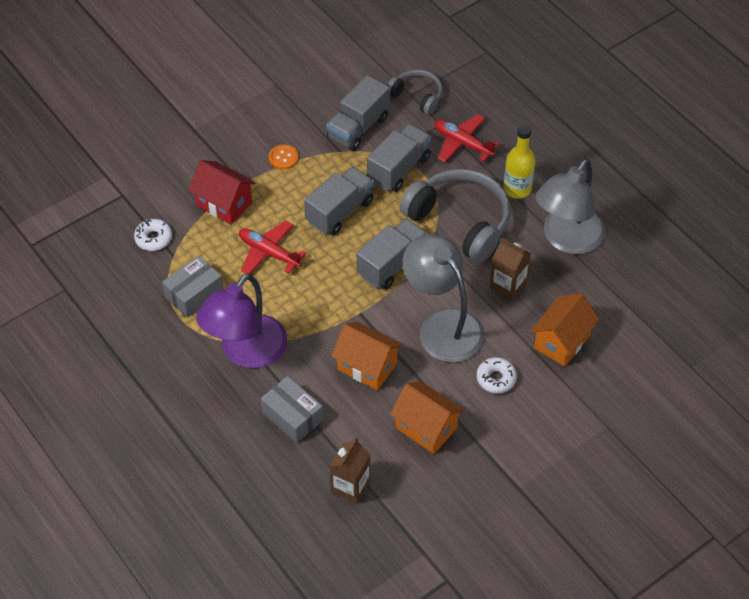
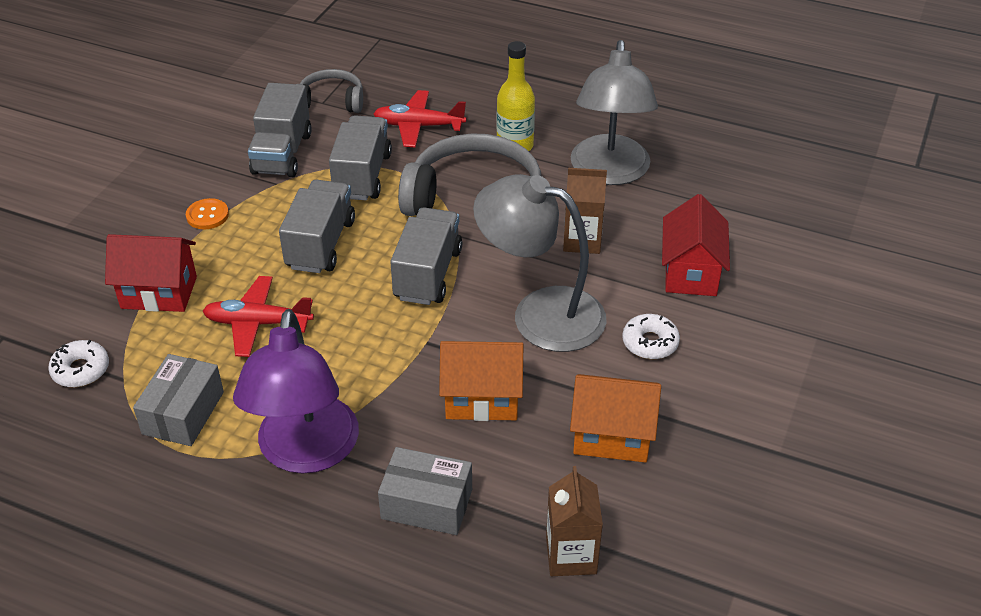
camera: 30 degrees left, 10 degrees down
(562, 342) = (691, 272): orange house -> red house

